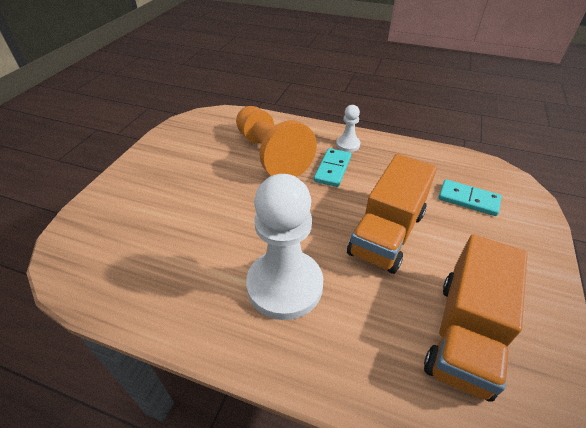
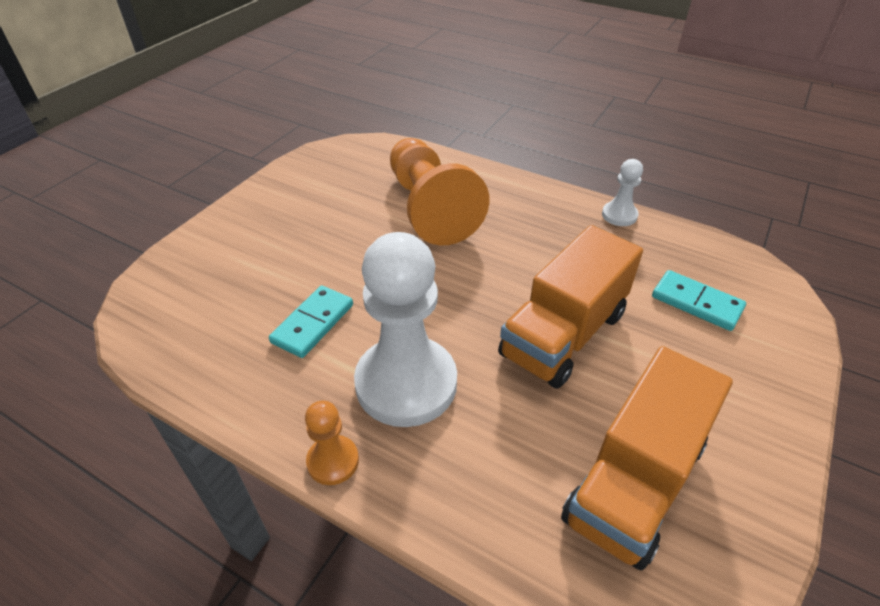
camera: 10 degrees right, 0 degrees up
(243, 355) = (333, 461): none -> orange pawn
(332, 169) = (510, 237): turquoise domino -> turquoise domino (313, 323)
(348, 144) = (542, 206): white pawn -> white pawn (619, 215)

